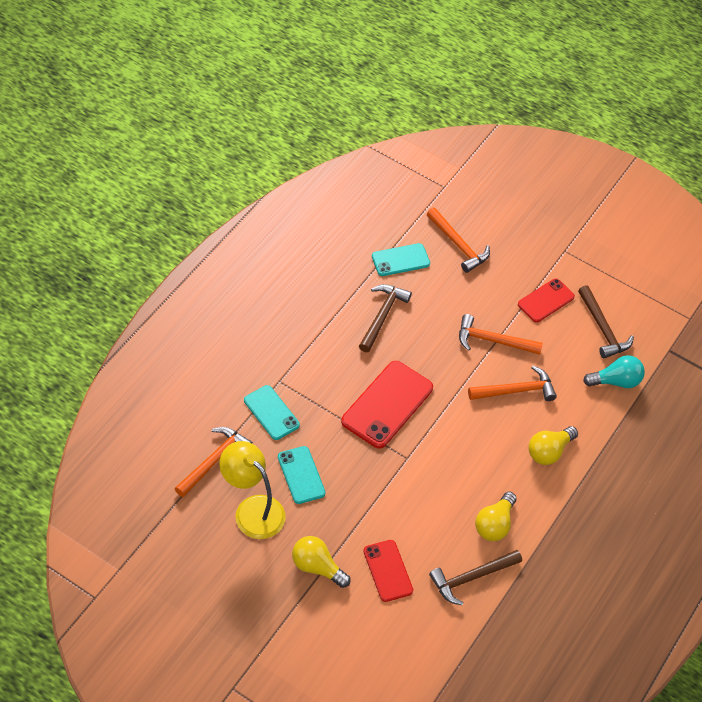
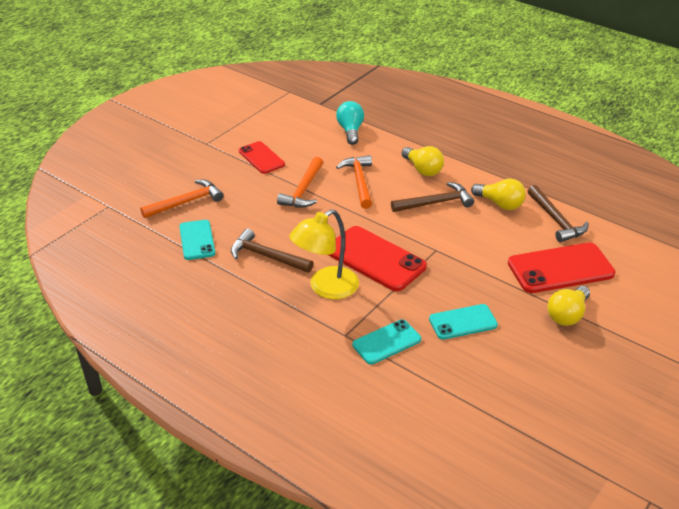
camera: 80 degrees left, 15 degrees down
(214, 461) = (452, 391): orange hammer -> none
(252, 509) = (509, 360): yellow lamp -> yellow lamp (326, 288)
(388, 571) = (560, 268): red phone -> red phone, size x1.65
(602, 329) = (295, 132): brown hammer -> brown hammer (435, 203)

